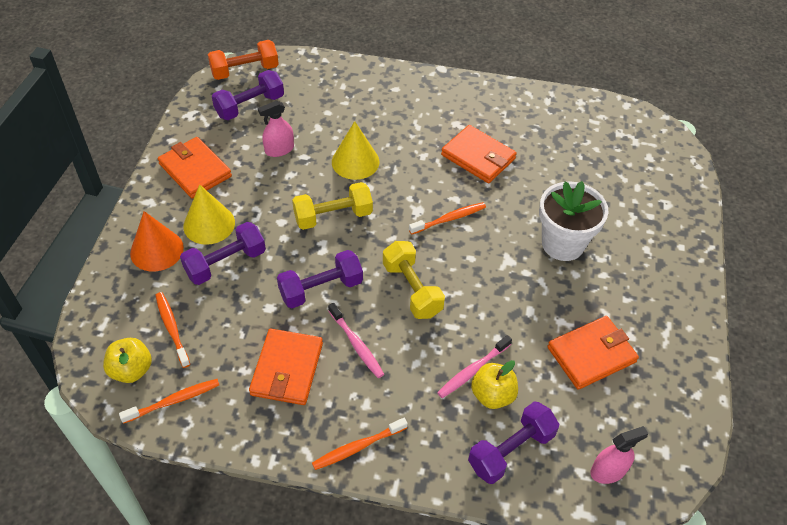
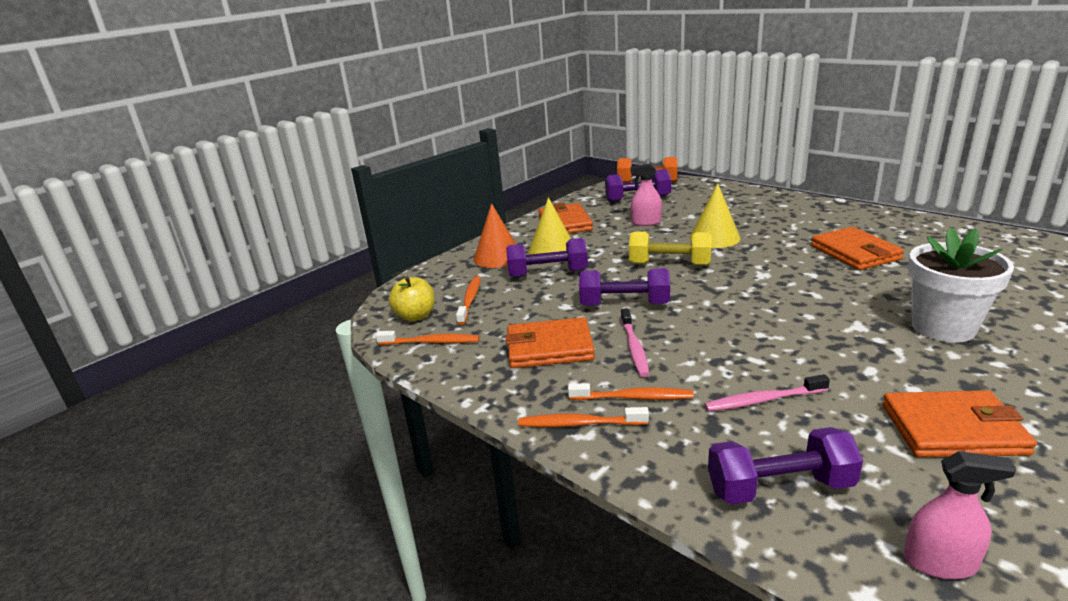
camera: 35 degrees right, 25 degrees down
(287, 369) = (549, 347): orange wallet -> orange wallet turned 45 degrees clockwise
(412, 289) = (723, 323): yellow dumbbell -> none
(449, 219) = (797, 285): orange toothbrush -> orange toothbrush (633, 397)
(492, 395) = (779, 428): yellow apple -> none

